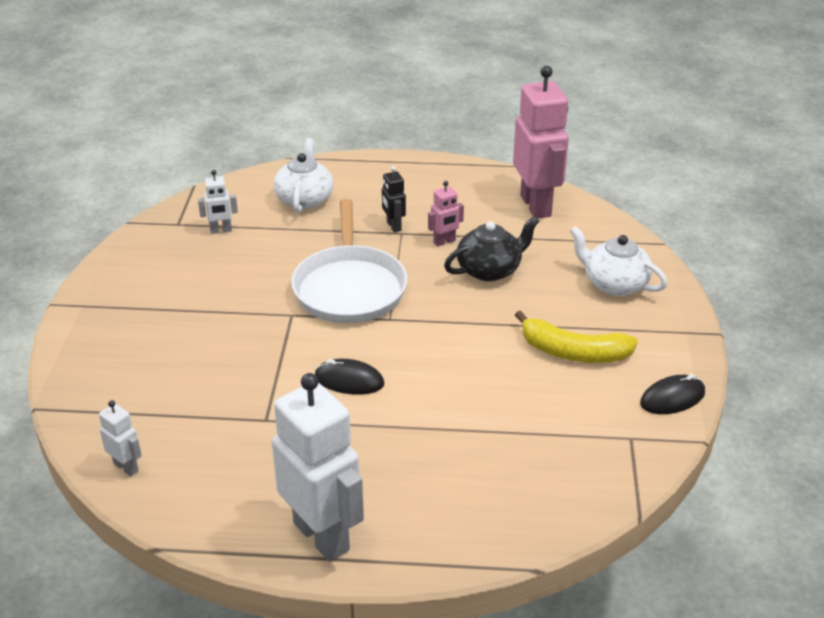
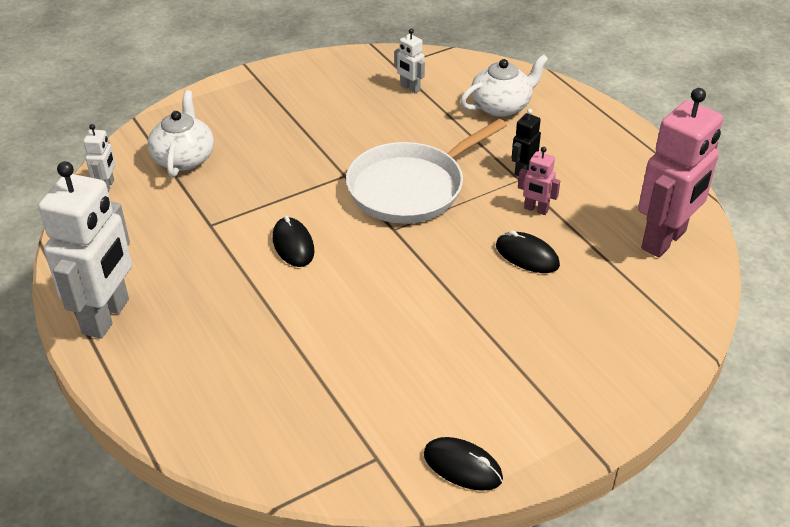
camera: 55 degrees right, 5 degrees up
(490, 270) = (527, 256): black teapot -> black mouse
(573, 352) = (463, 364): yellow banana -> none
(614, 284) = (601, 349): white teapot -> white teapot (184, 158)

